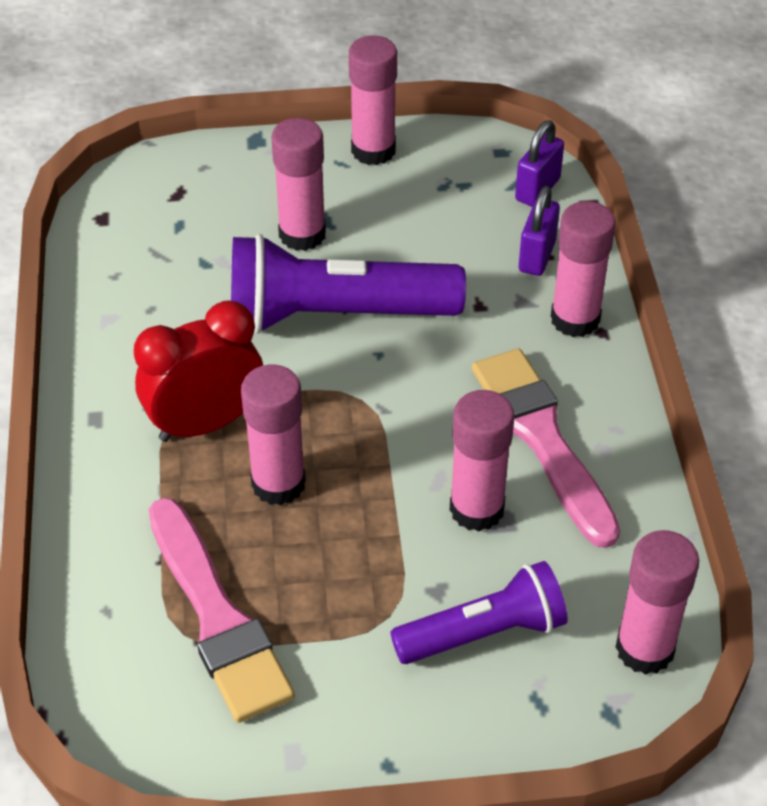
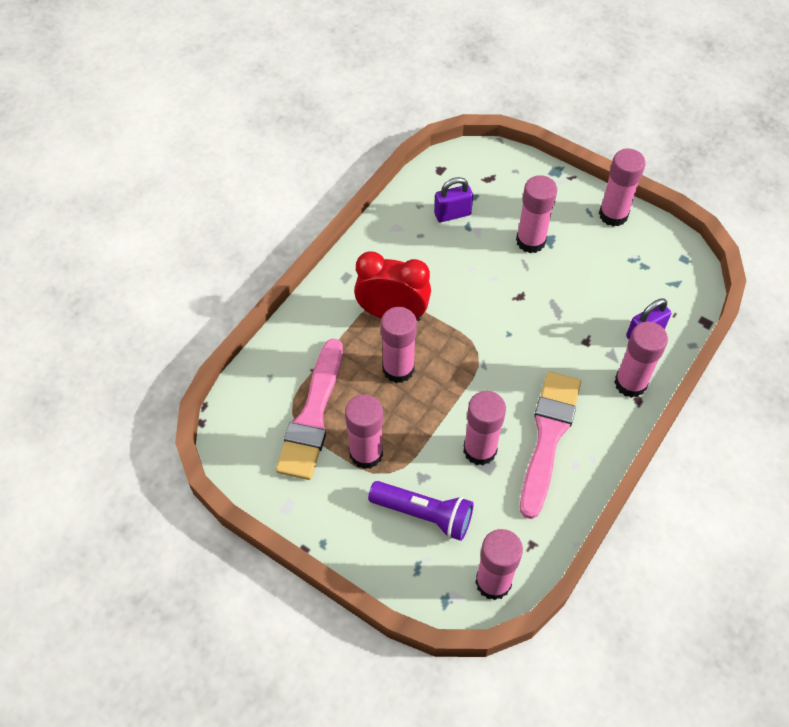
camera: 40 degrees right, 10 degrees up
(334, 315) = (506, 297): purple flashlight -> none
(337, 613) = (366, 453): none -> pink glue stick
(537, 189) = (683, 294): purple padlock -> purple padlock (452, 214)

